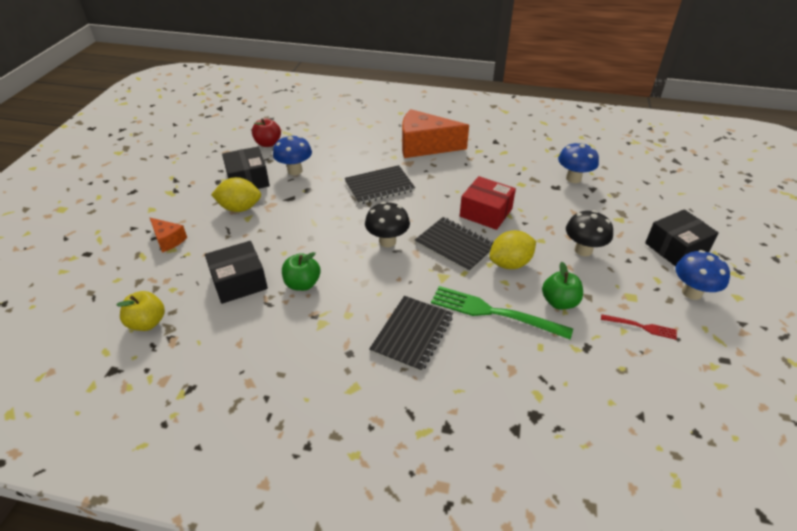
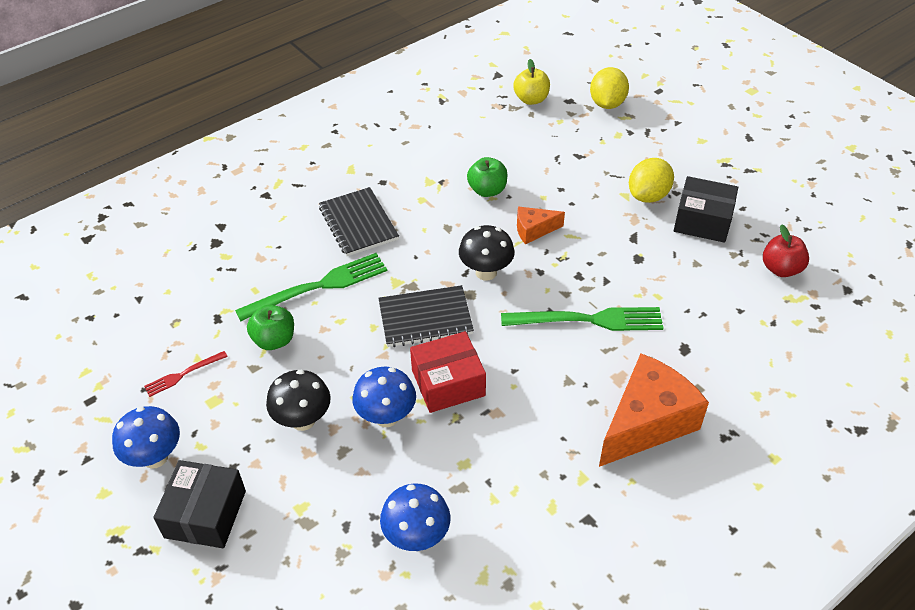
camera: 130 degrees right, 5 degrees up
(168, 240) = (635, 136): orange cheese -> orange cheese (534, 230)
(239, 282) = (530, 157): black box -> none
(295, 170) = (690, 265): blue mushroom -> blue mushroom (386, 417)
(379, 186) = (590, 320): black notebook -> green fork
(510, 263) = (356, 342): yellow lemon -> yellow lemon (607, 104)

